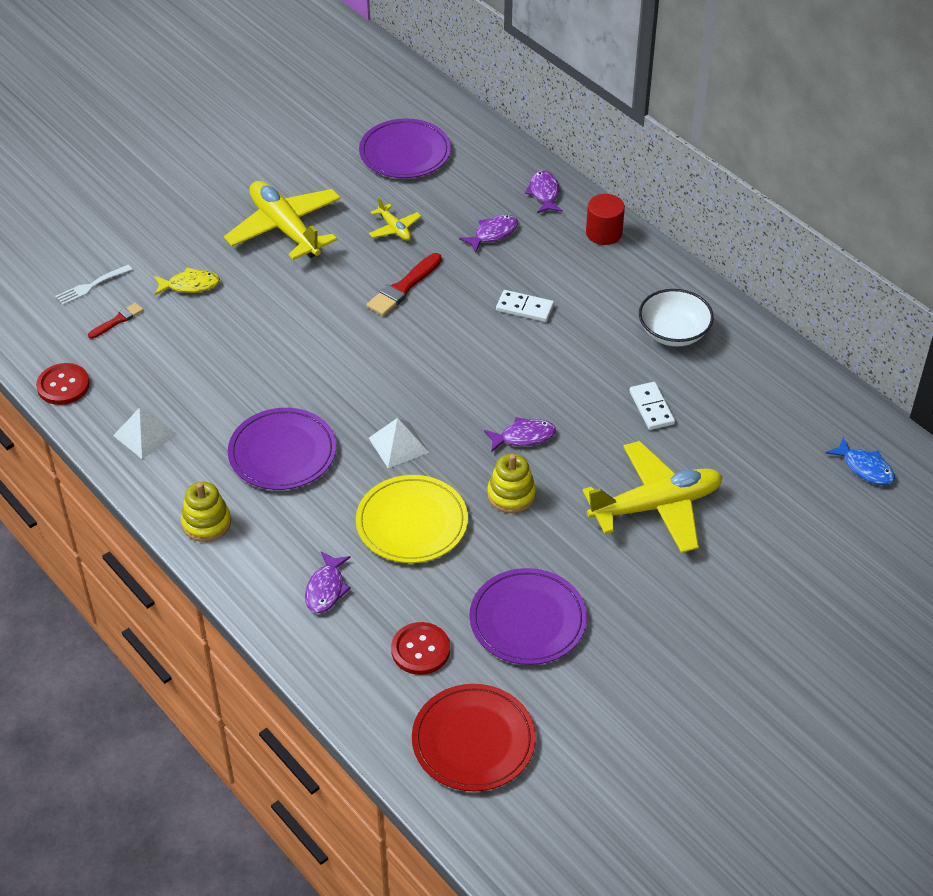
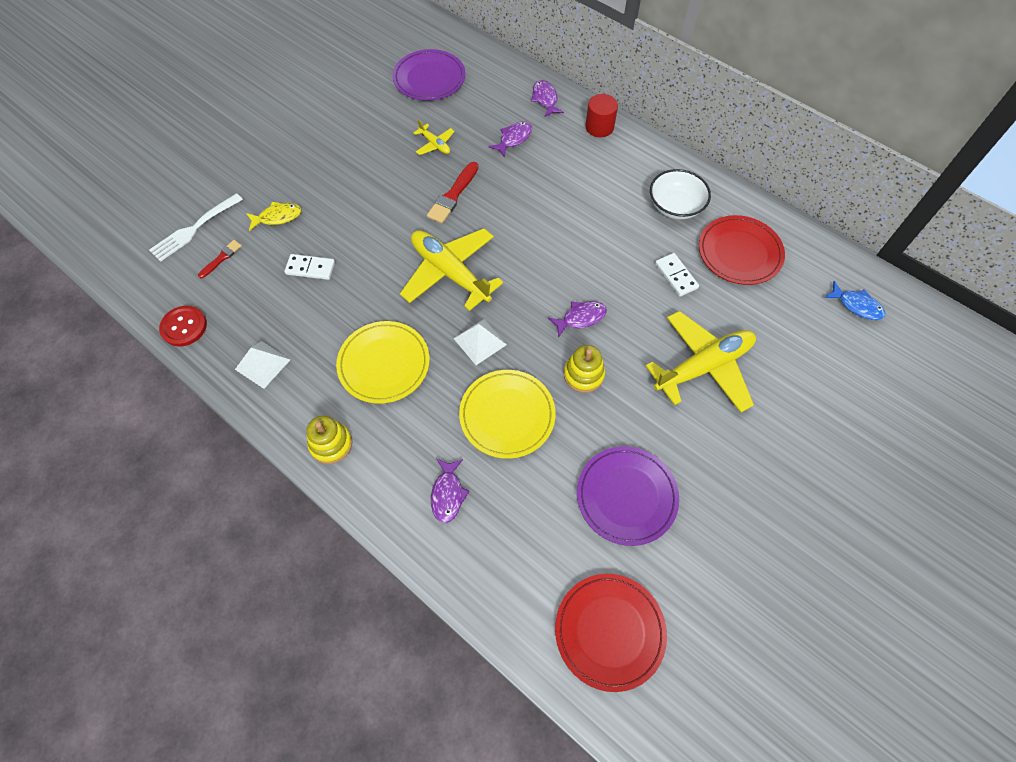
camera: 10 degrees left, 15 degrees up
(91, 286) = (194, 229): white fork -> white fork, size x1.52
(282, 452) = (384, 364): purple plate -> yellow plate
(285, 229) = (347, 156): yellow plane -> yellow plane (450, 273)
(420, 650) = (542, 543): red button -> none
(525, 308) = (554, 200): white domino -> white domino (310, 268)
(738, 393) = (739, 252): none -> red plate

